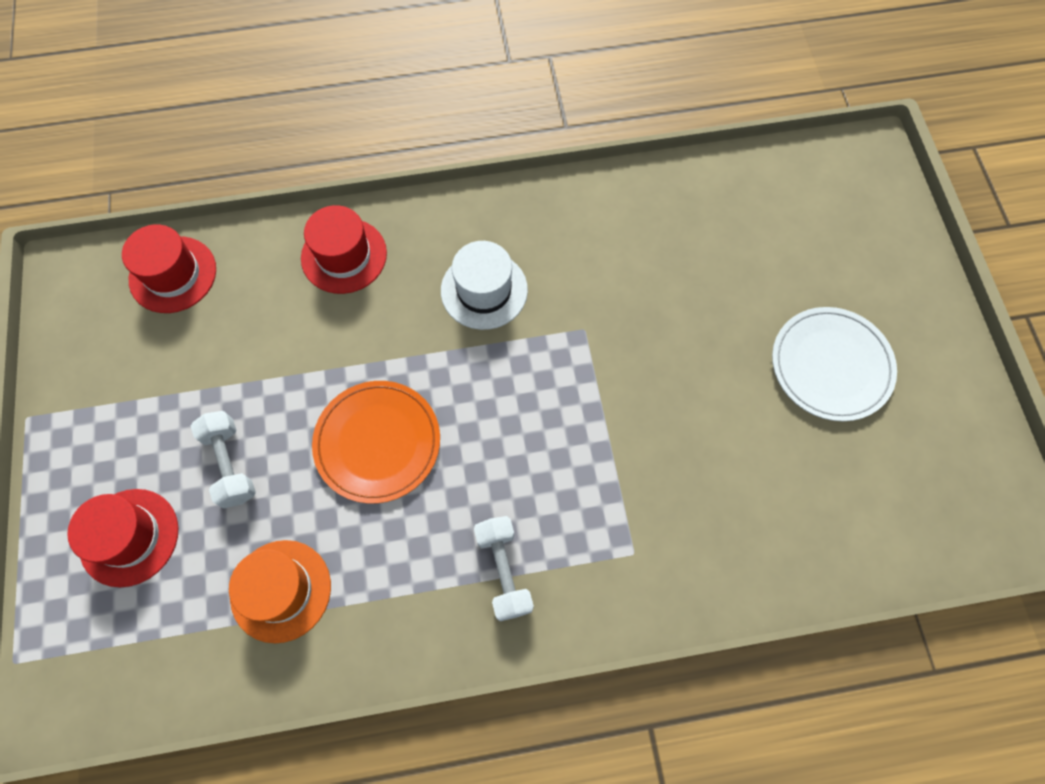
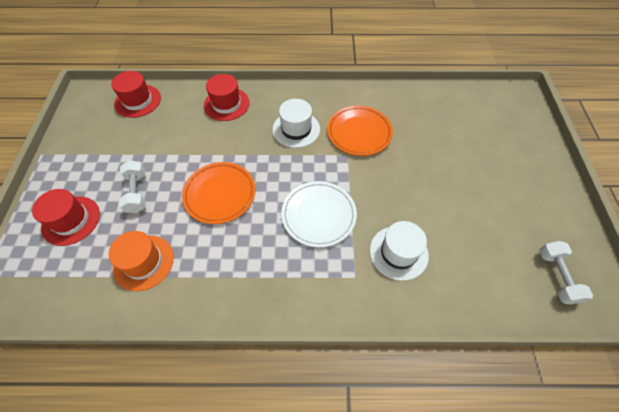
camera: 10 degrees right, 10 degrees down
(504, 571) = (274, 273): white dumbbell -> white dumbbell (557, 276)
(598, 279) = (359, 132): none -> orange plate
(698, 499) = (398, 252): none -> white hat
(831, 365) = (488, 193): white plate -> white plate (318, 215)

